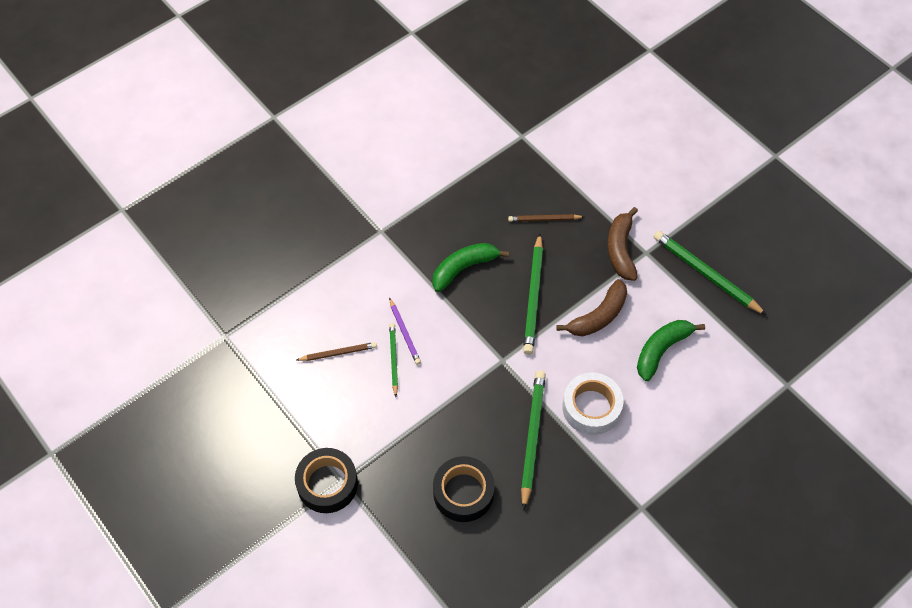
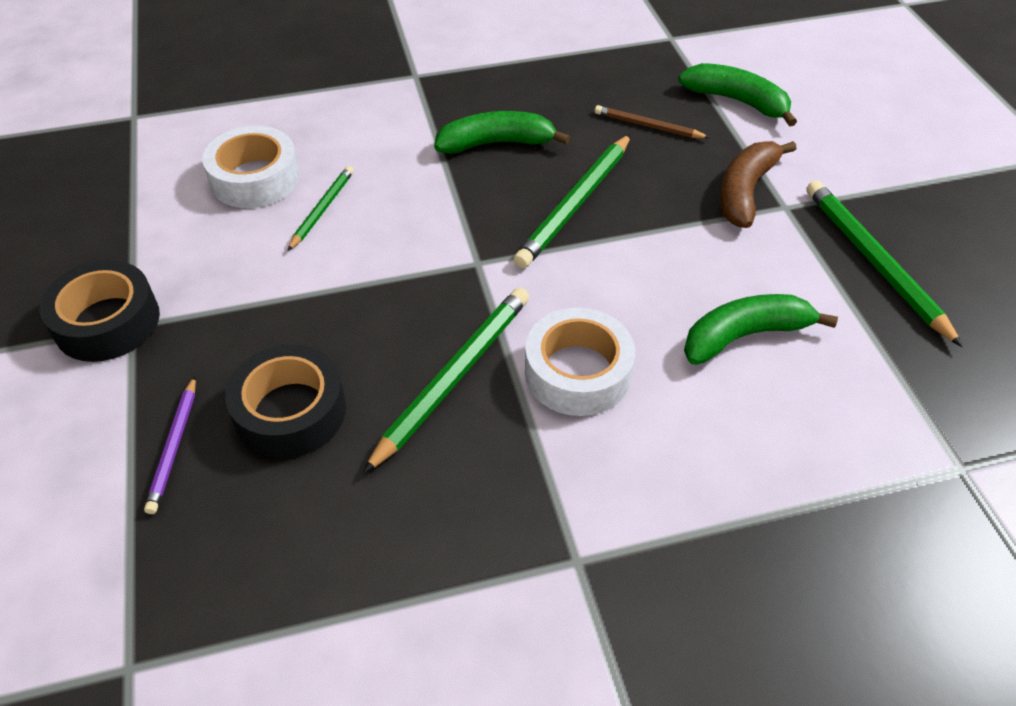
camera: 25 degrees right, 10 degrees down
(338, 353) = (255, 178): brown pencil -> white tape
(404, 333) = (361, 185): purple pencil -> purple pencil (174, 447)
(586, 178) = (737, 101): none -> green banana
(598, 316) = (662, 258): brown banana -> none

